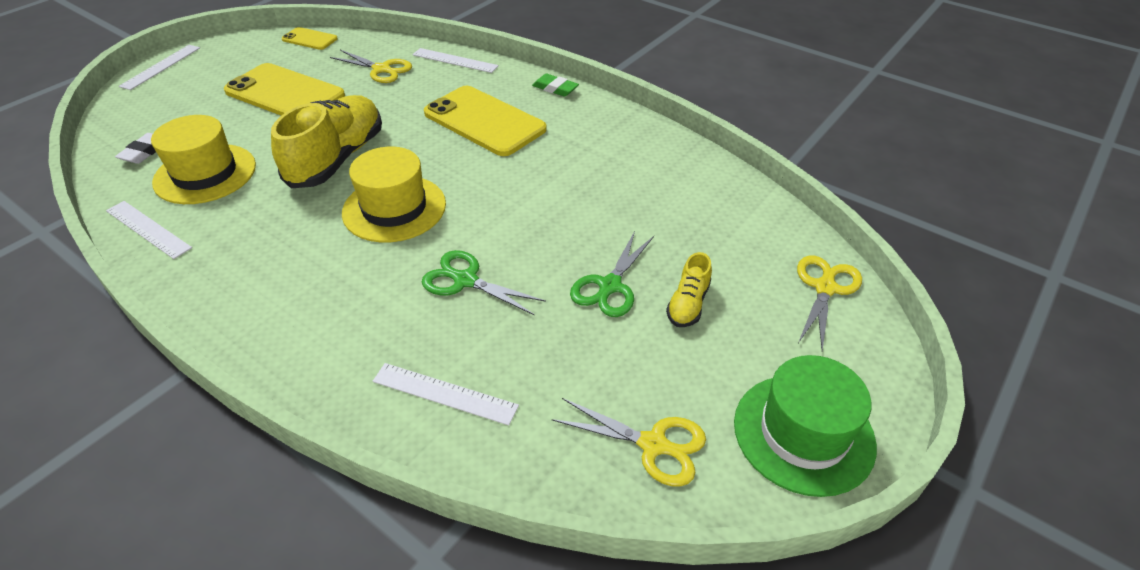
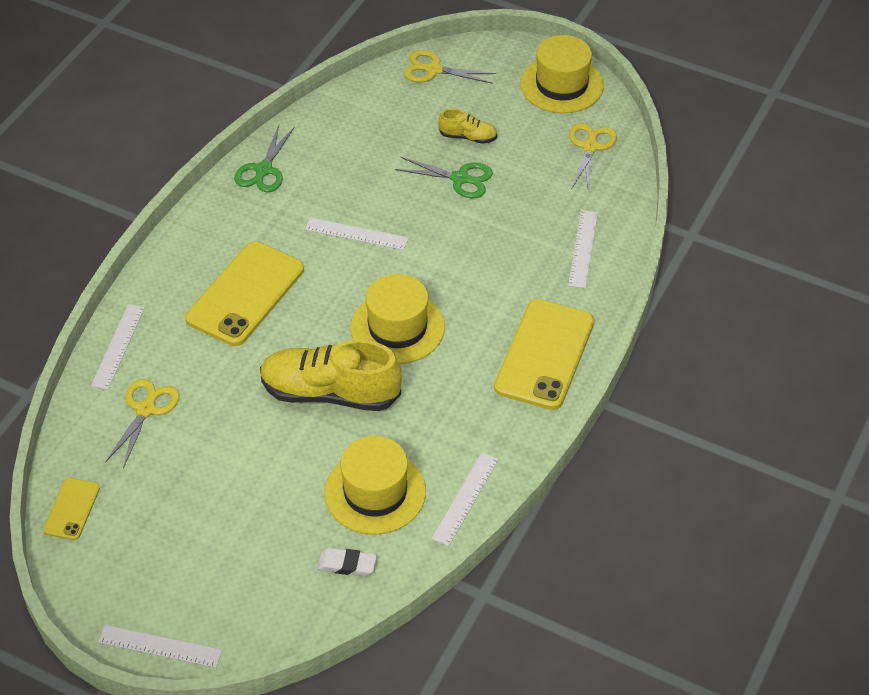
camera: 100 degrees left, 5 degrees up
(285, 93) = (211, 484): yellow phone -> yellow phone (544, 354)
(465, 280) = (475, 260): green scissors -> green scissors (263, 170)
(540, 193) = (356, 234): none -> white ruler
(555, 88) = (173, 249): green eraser -> none
(803, 433) = (561, 85): green hat -> yellow hat

